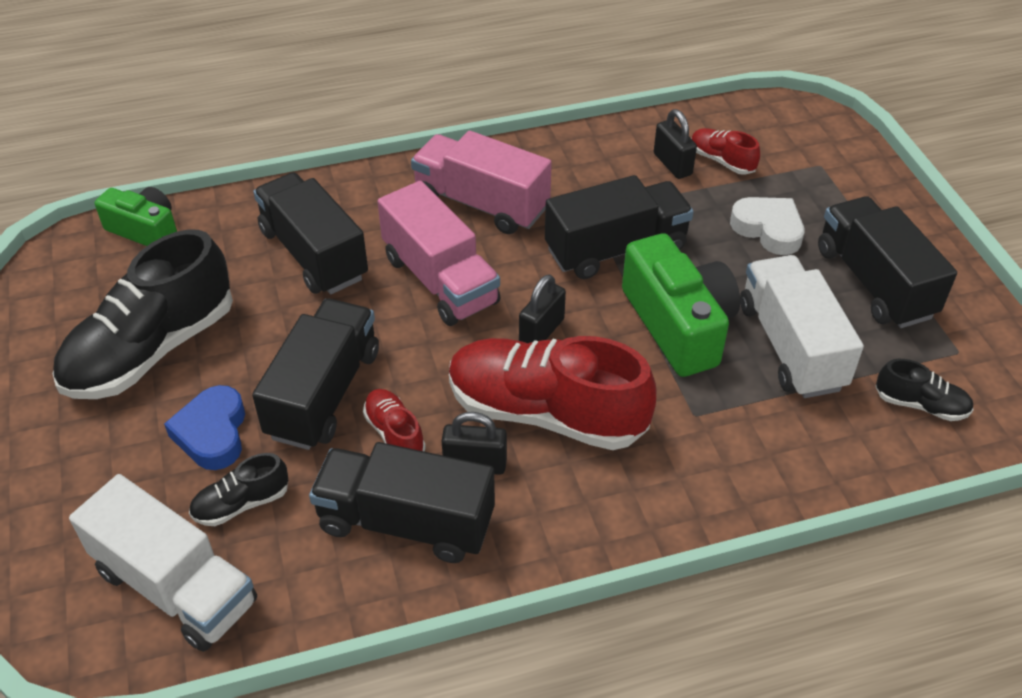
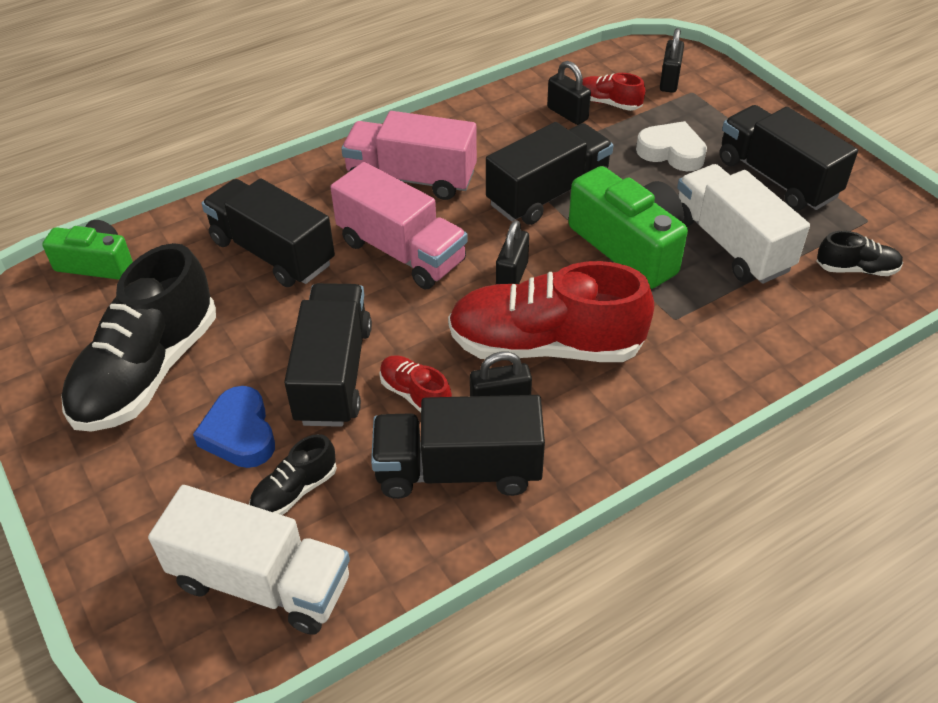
camera: 15 degrees left, 0 degrees up
(799, 148) = (669, 81): none -> black padlock

